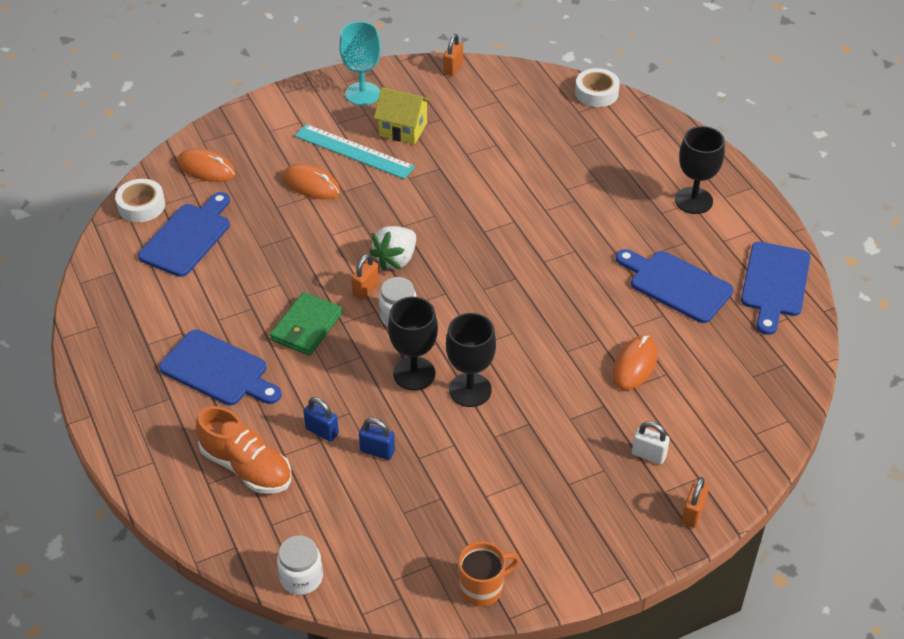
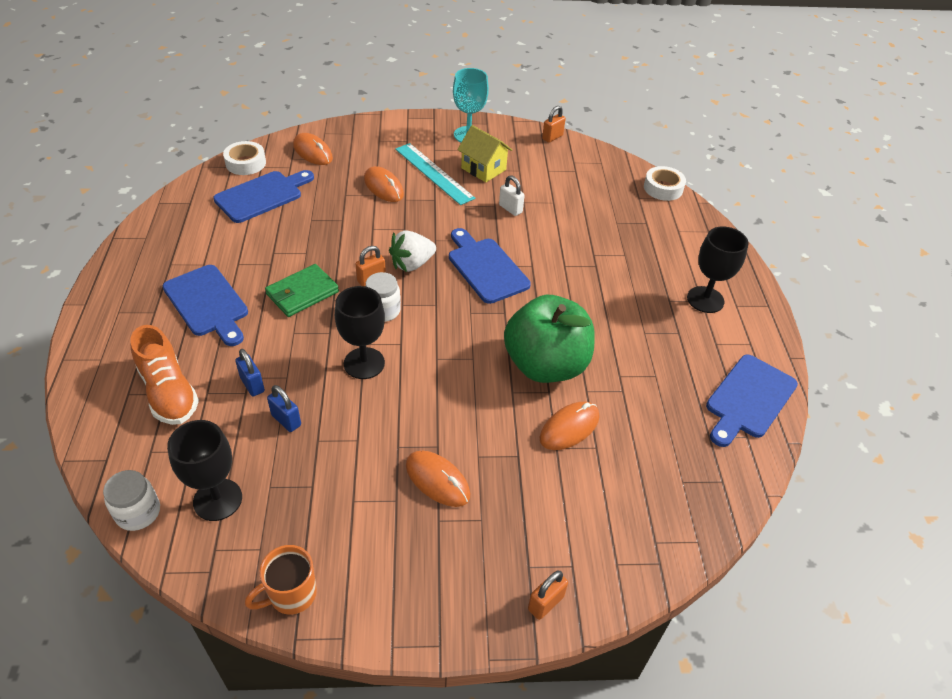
camera: 20 degrees right, 0 degrees up
(470, 390) = (403, 395): black goblet -> black goblet (217, 500)
(483, 588) = (291, 594): orange mug -> orange mug turned 150 degrees clockwise
(547, 452) = (437, 480): none -> orange mouse
(582, 315) = (545, 365): none -> green apple
(648, 455) = (534, 522): white padlock -> white padlock (510, 209)
(676, 285) = (649, 368): blue cutting board -> blue cutting board (485, 268)

